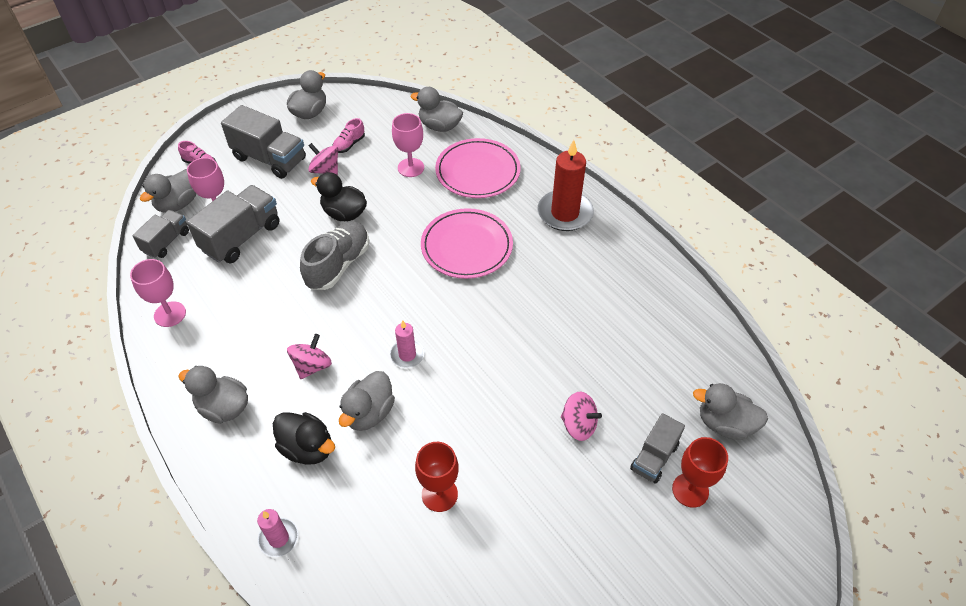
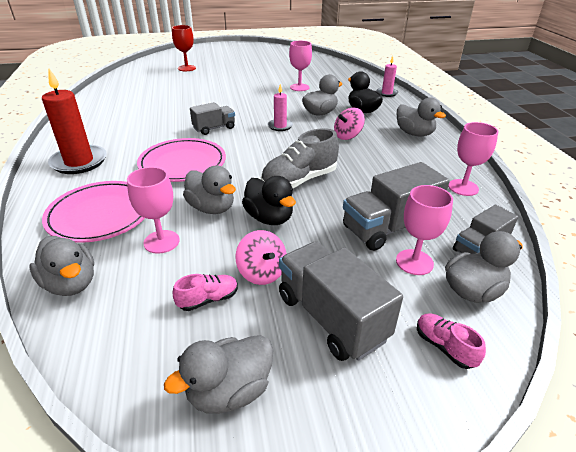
camera: 155 degrees left, 15 degrees down
(439, 494) = (299, 87): red goblet -> pink goblet
(578, 425) = (210, 88): pink spinning top -> none
(654, 457) = (189, 76): grey truck -> grey truck (214, 128)
(725, 424) = (143, 75): grey duck -> grey duck (211, 208)

